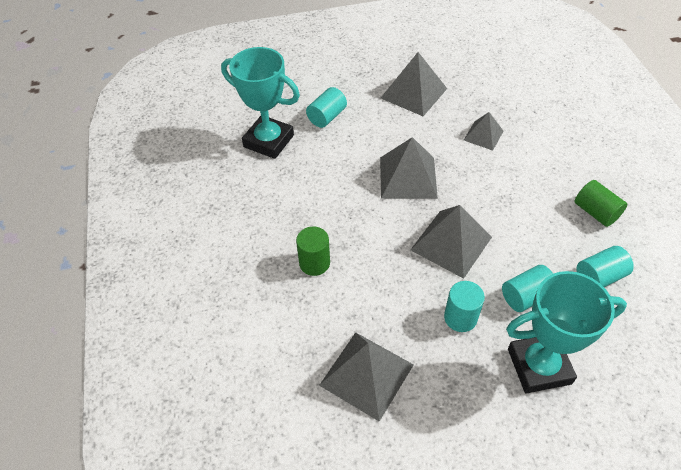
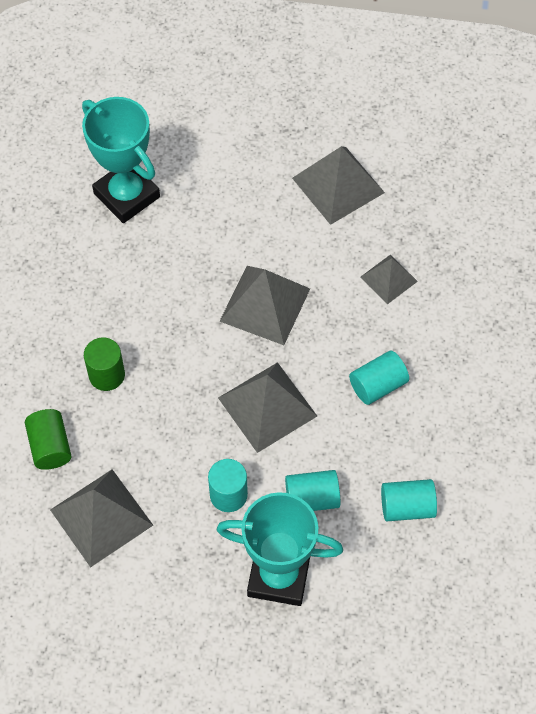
camera: 20 degrees right, 10 degrees up
(327, 117) = (212, 184): turquoise cylinder -> turquoise cylinder (378, 385)
(595, 212) = (456, 430): green cylinder -> green cylinder (50, 446)

